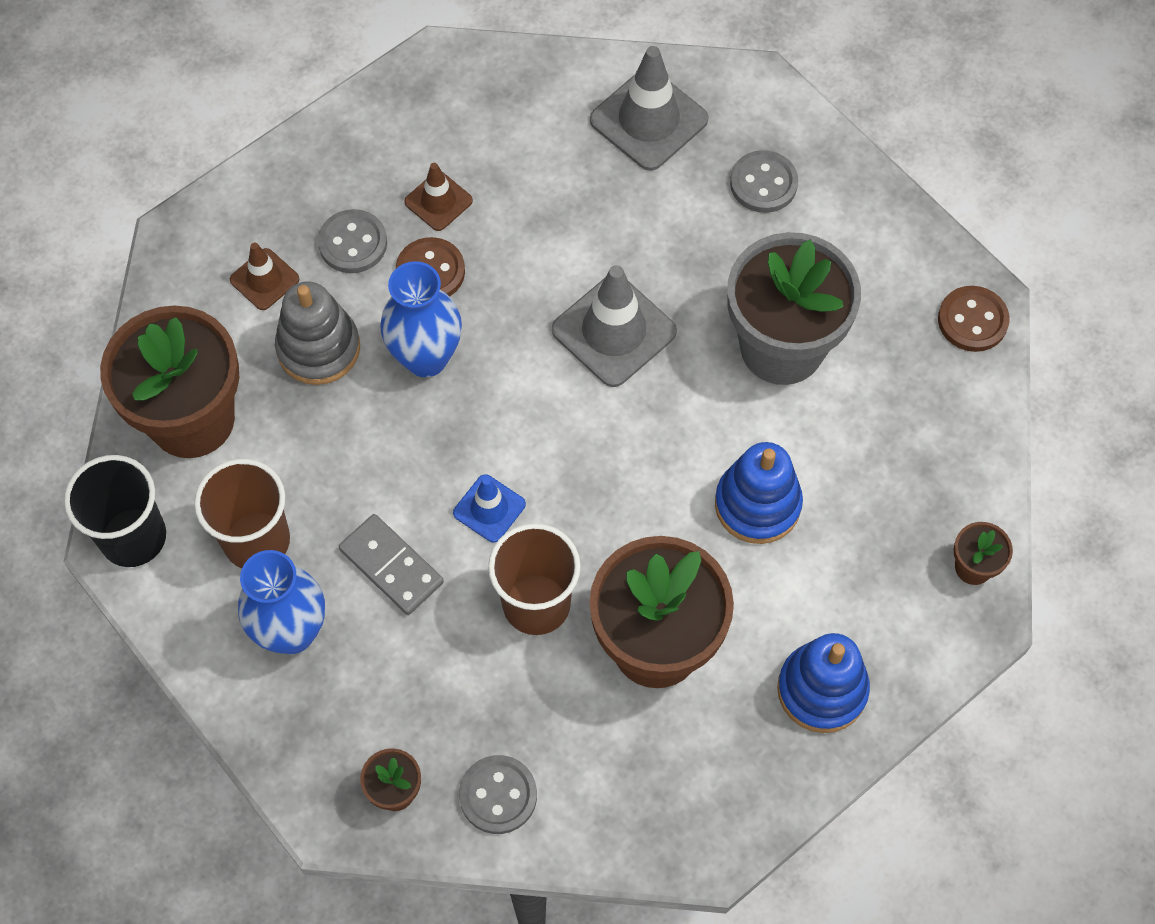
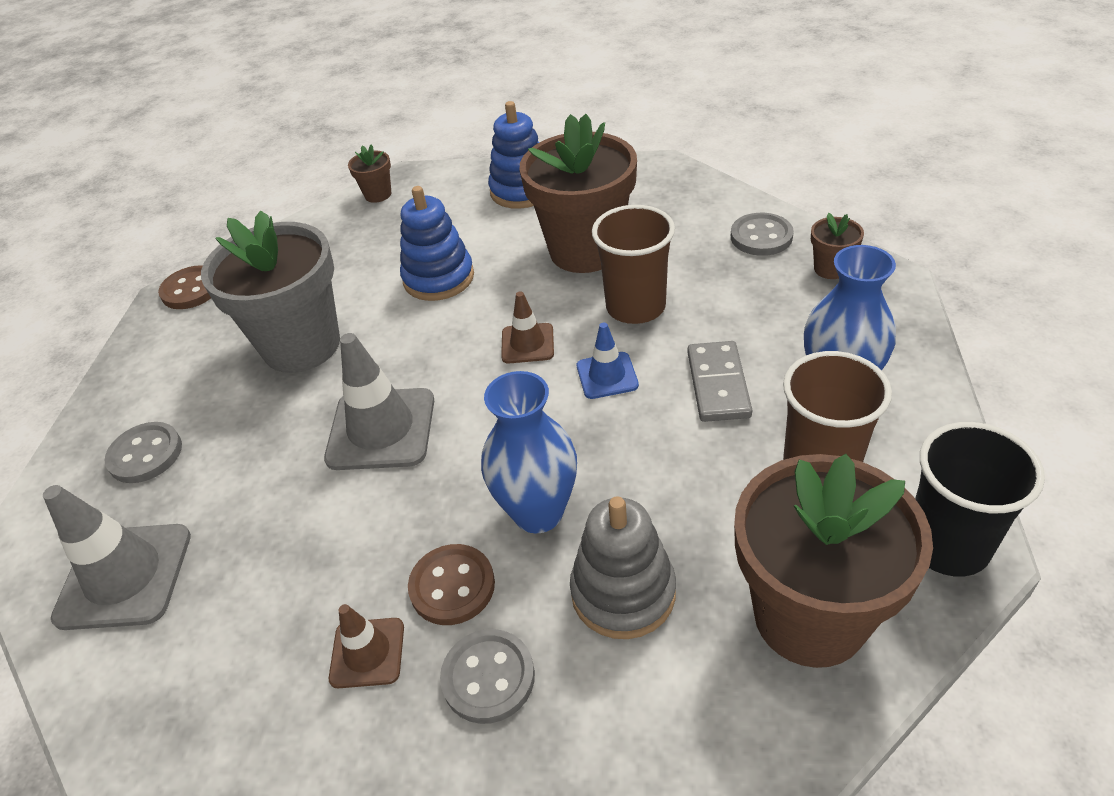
camera: 130 degrees left, 20 degrees down
(264, 279) = (613, 713): brown traffic cone -> brown traffic cone (527, 343)

